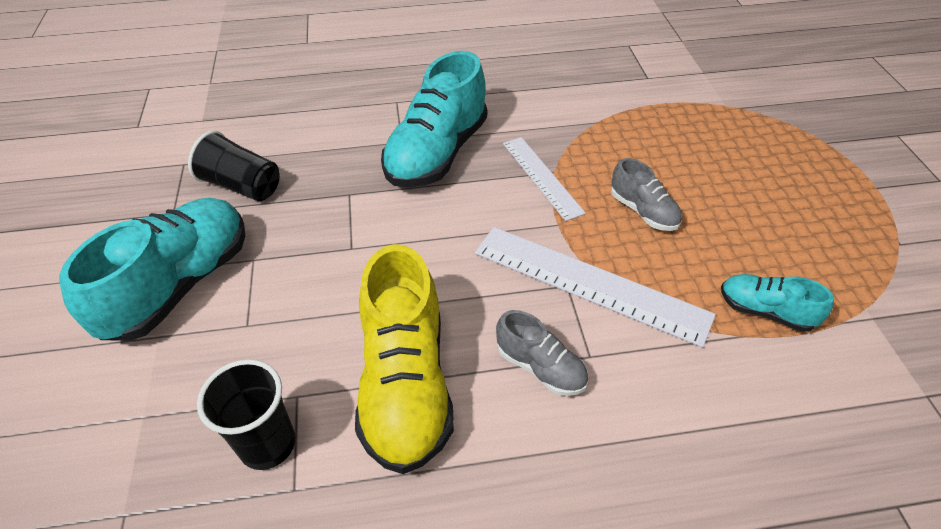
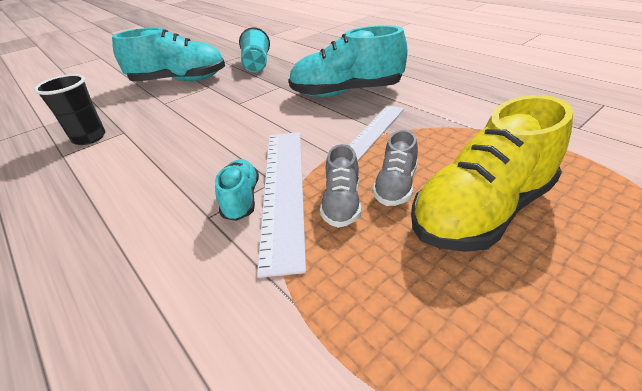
camera: 60 degrees right, 10 degrees down
(242, 186) = (256, 64): black cup -> turquoise cup
(405, 384) = (145, 157): yellow shoe -> yellow shoe (482, 211)
(540, 367) = (184, 198): grey shoe -> grey shoe (342, 203)
(765, 311) = (343, 311): turquoise shoe -> turquoise shoe (241, 199)

